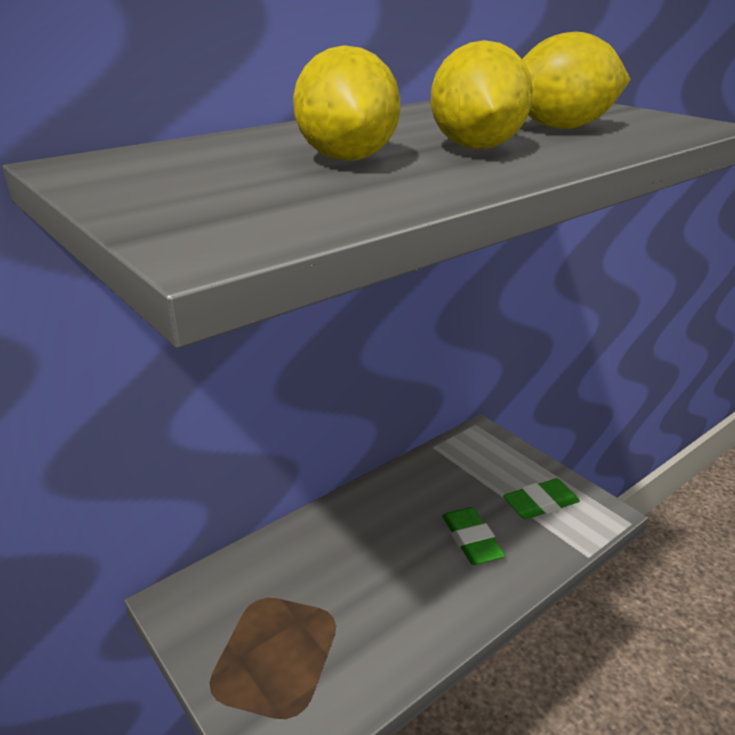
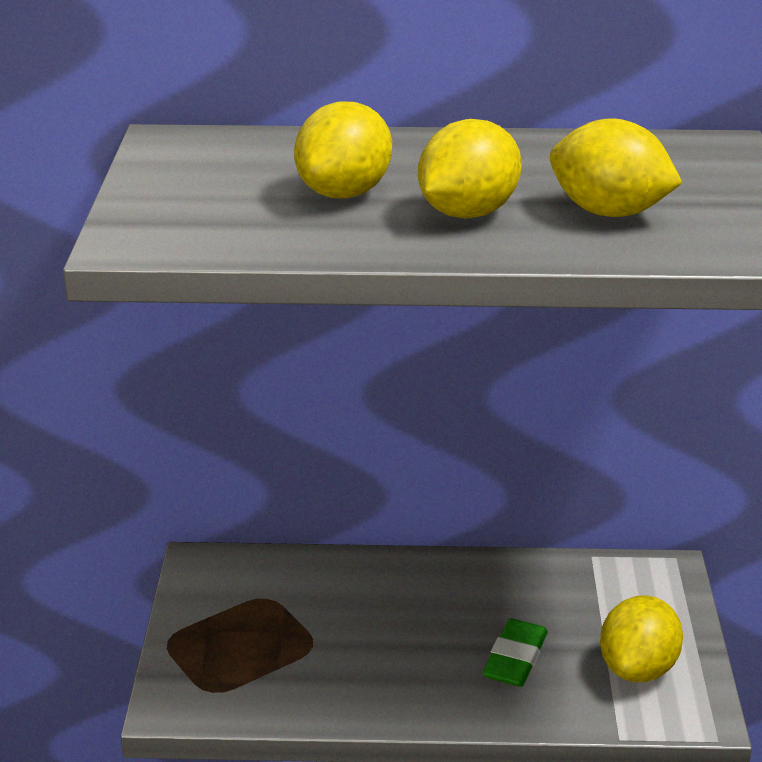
camera: 40 degrees right, 0 degrees up
(540, 503) = (638, 668): green eraser -> yellow lemon

